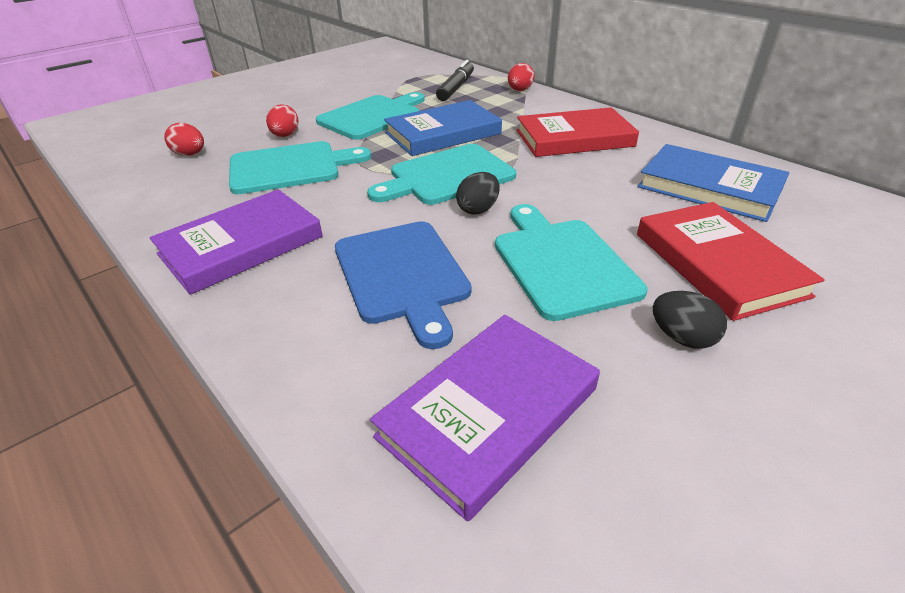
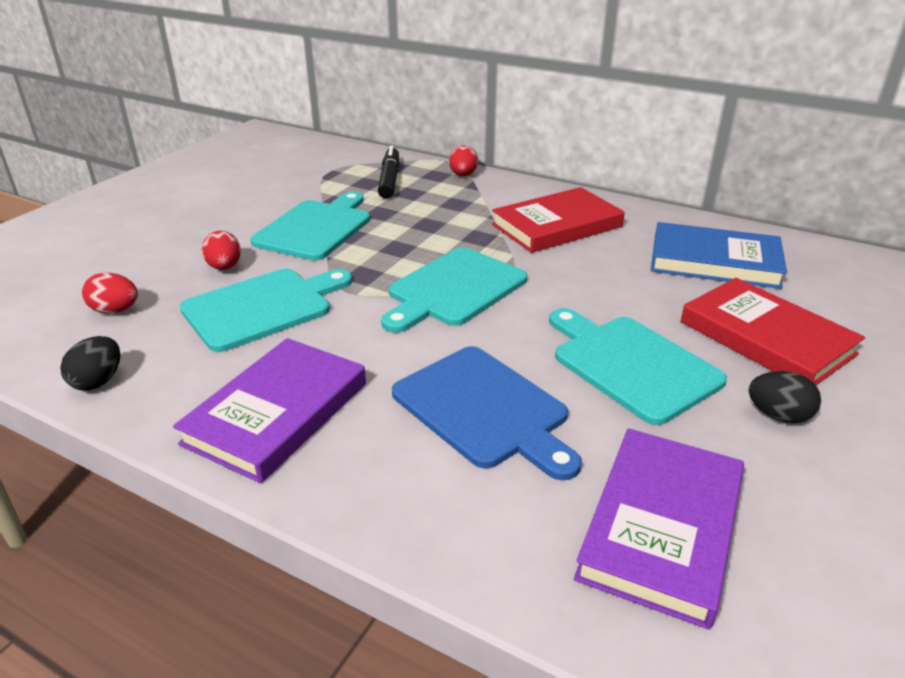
camera: 20 degrees left, 5 degrees down
(443, 133) = (414, 239): blue book -> none
(478, 209) = (512, 322): black egg -> black egg (98, 381)

